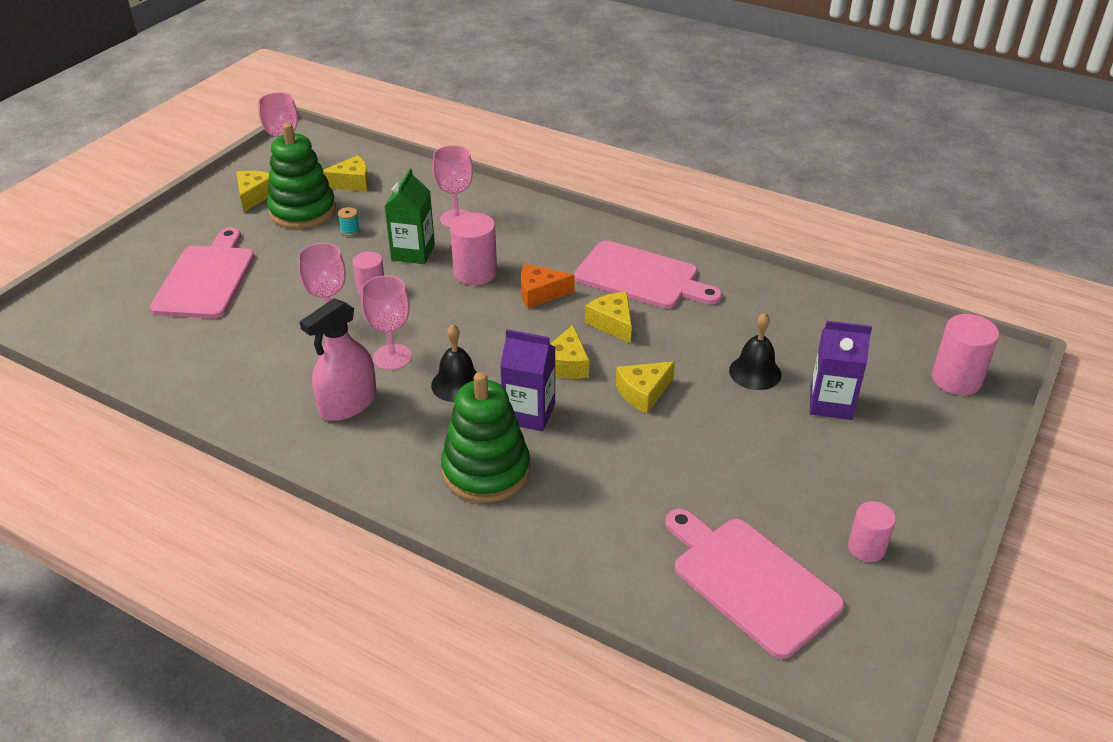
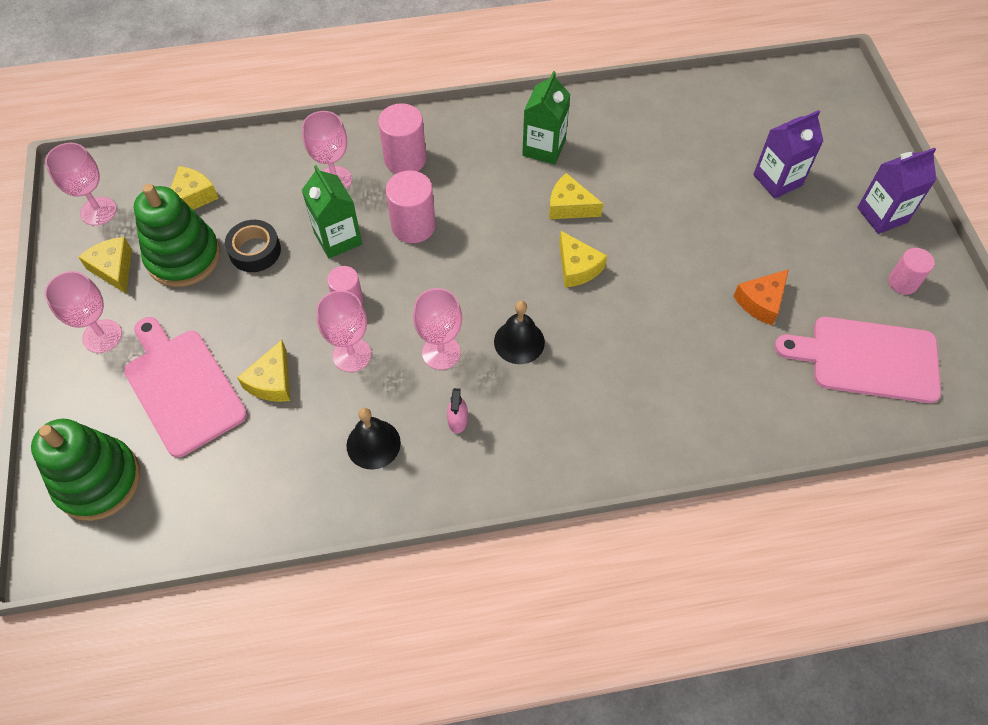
camera: 40 degrees left, 20 degrees up
(200, 226) = (102, 336): none -> pink goblet
(348, 404) = (457, 420): pink spray bottle -> pink spray bottle, size x0.47
(350, 231) = (255, 251): turquoise spool -> black tape
(486, 471) = (623, 401): green stacking toy -> green stacking toy (98, 481)
(529, 413) = (598, 330): purple carton -> purple carton (882, 215)
(540, 293) = (486, 213): orange cheese -> orange cheese (761, 302)
(641, 277) = (544, 148): pink cutting board -> green carton
(643, 393) = (655, 255): yellow cheese -> yellow cheese (272, 381)
(755, 372) = (707, 185): black bell -> black bell (373, 444)
(956, 379) = (829, 107): pink cylinder -> pink cylinder (405, 159)

